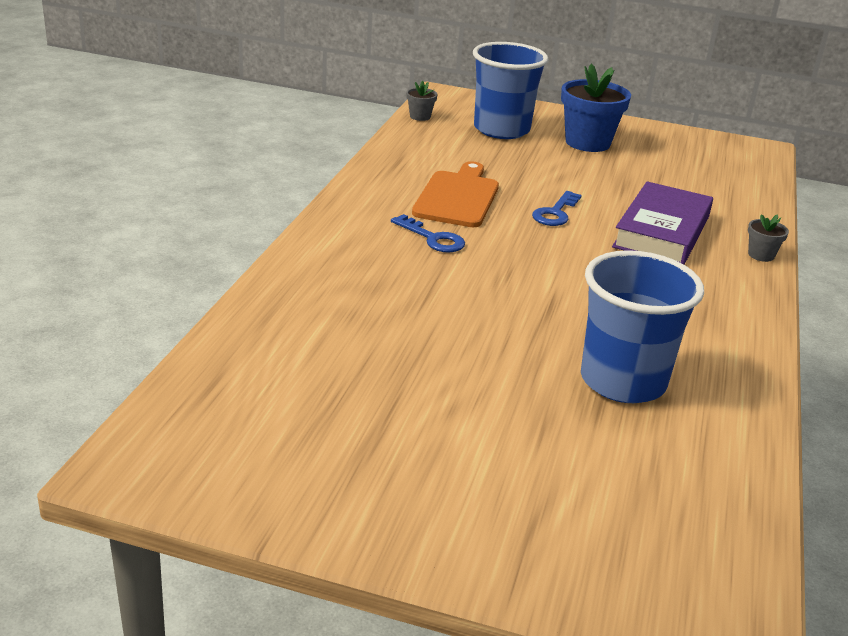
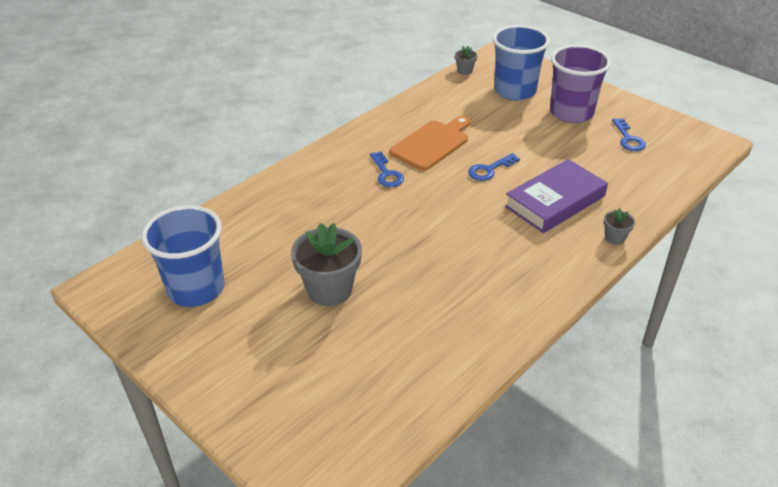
camera: 30 degrees right, 10 degrees up
(491, 383) = (329, 289): none -> grey flower pot
(587, 143) = (571, 113): blue flower pot -> purple cup
(623, 381) = (413, 311): blue cup -> blue cup (196, 289)
(674, 159) = (628, 139): none -> blue key

